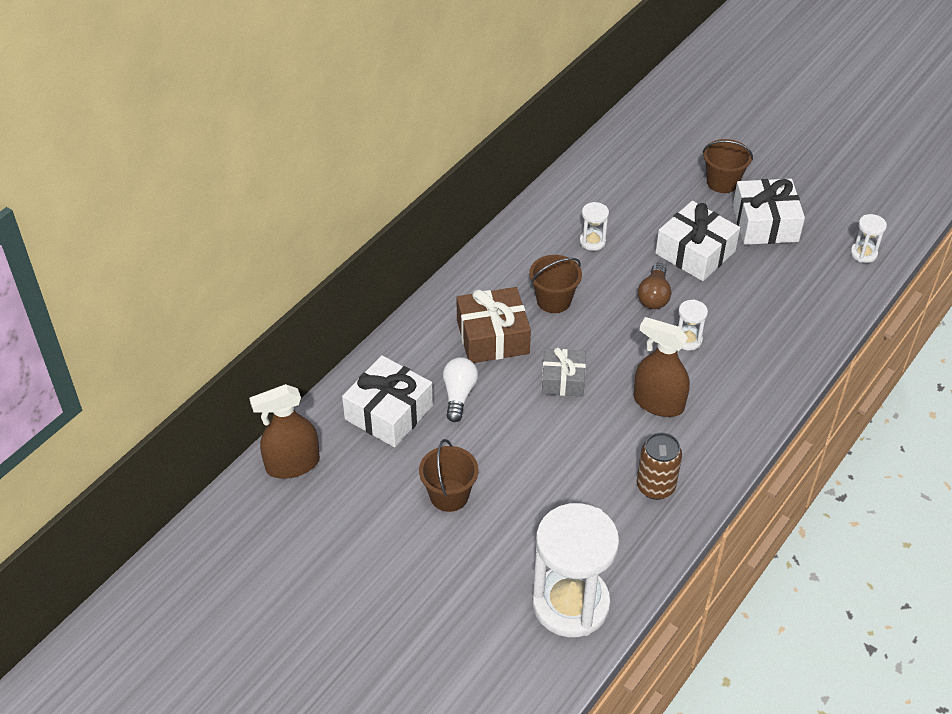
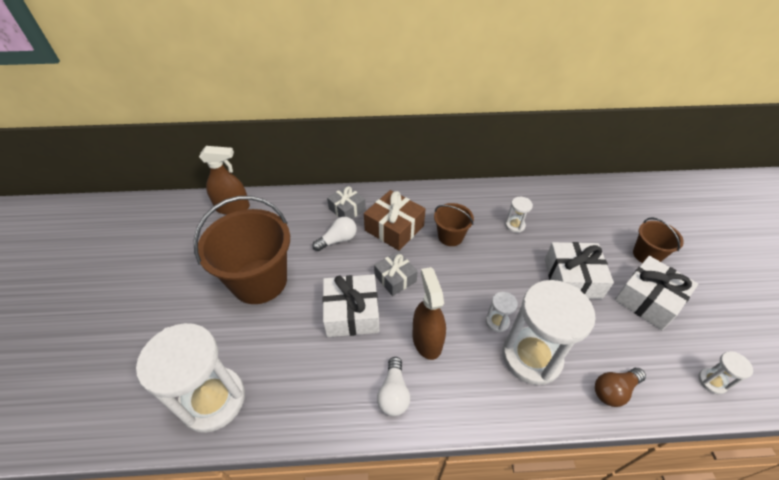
camera: 50 degrees right, 0 degrees up
(292, 464) = (233, 207): brown spray bottle -> brown spray bottle turned 150 degrees clockwise
(389, 412) = (299, 220): white gift -> white gift (352, 313)
(418, 359) = (347, 209): none -> grey gift
(449, 495) = (259, 281): brown bucket -> brown bucket, size x1.97
(654, 296) = (511, 280): brown light bulb -> brown light bulb (614, 390)
(655, 486) = (353, 386): brown can -> none
(689, 462) = (393, 393): none -> white light bulb
(743, 344) = (531, 357): none -> white hourglass

